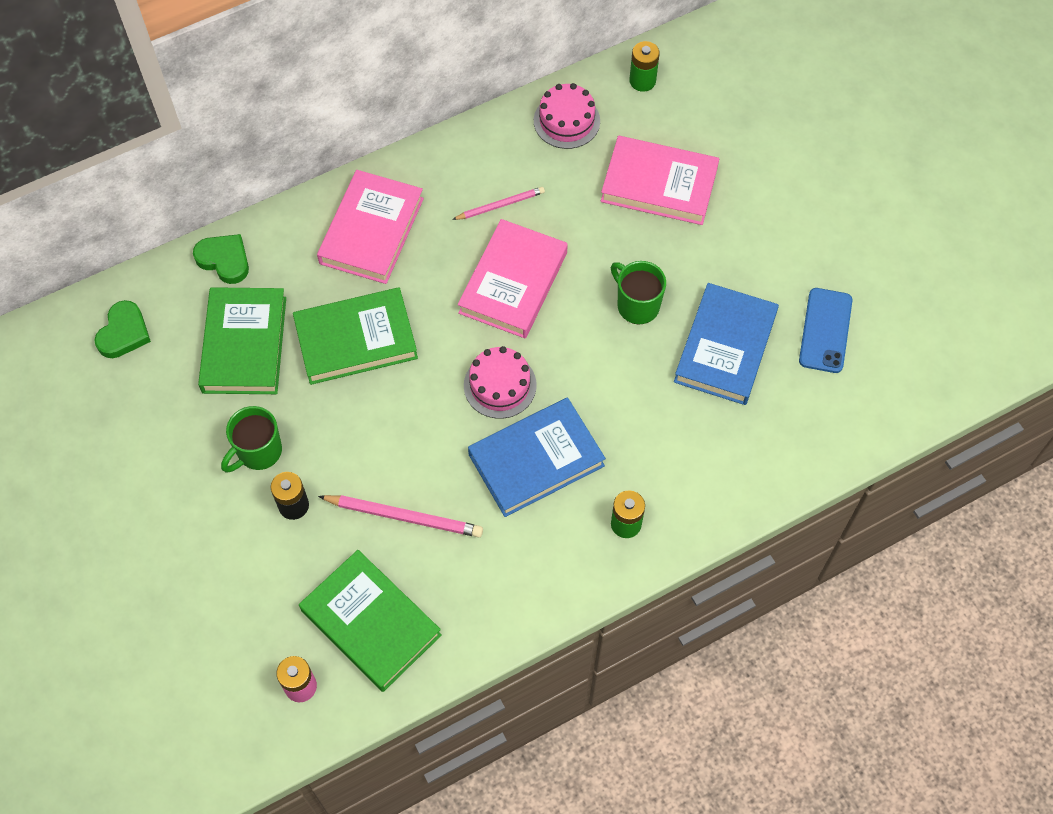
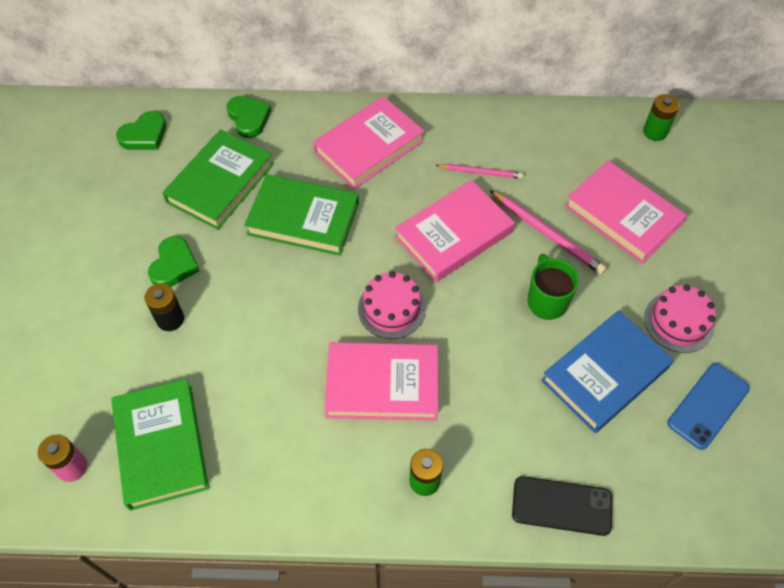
camera: 30 degrees right, 5 degrees down
(258, 452) = (174, 265): green mug -> green heart
(404, 516) = (246, 373): pink pencil -> pink pencil (547, 234)
(536, 460) = (382, 384): blue book -> pink book
(566, 121) = (573, 135): pink cake -> pink cake (678, 322)
(752, 482) = (561, 506): none -> black phone

